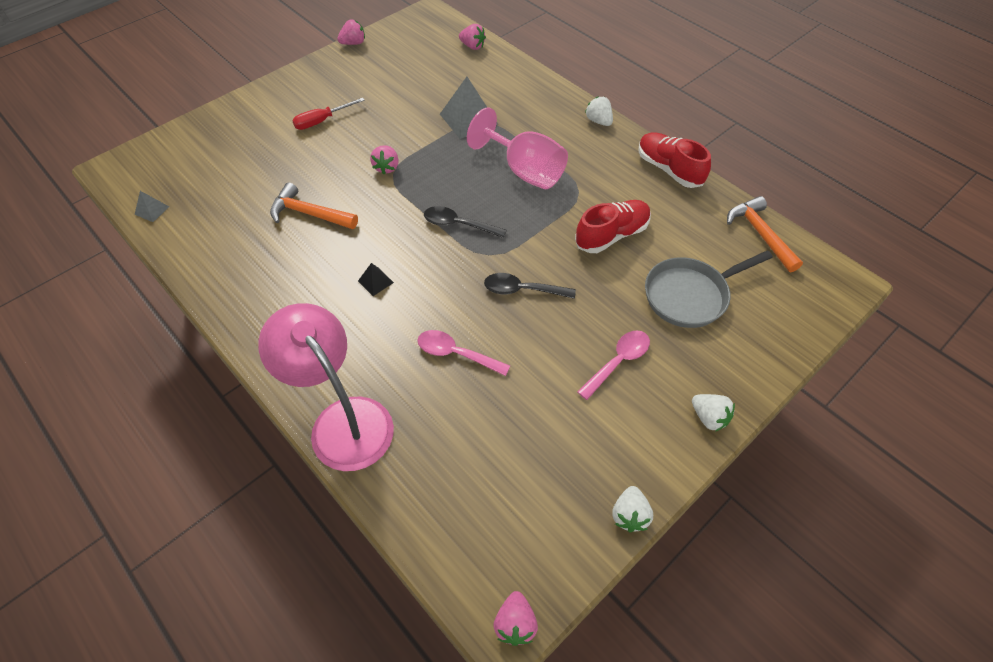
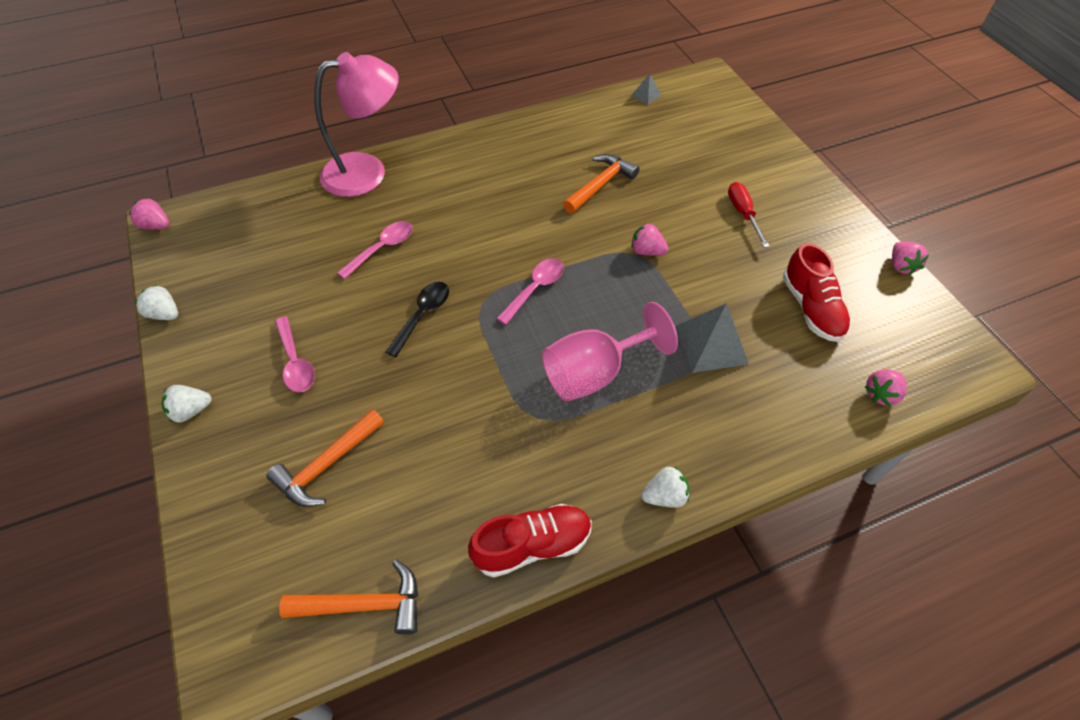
camera: 110 degrees right, 0 degrees up
(375, 281) = (492, 214): black pyramid -> none
(458, 224) = (535, 289): black spoon -> pink spoon
(612, 235) = (451, 424): red shoe -> red shoe (811, 308)
(690, 295) = (326, 465): grey pan -> orange hammer

